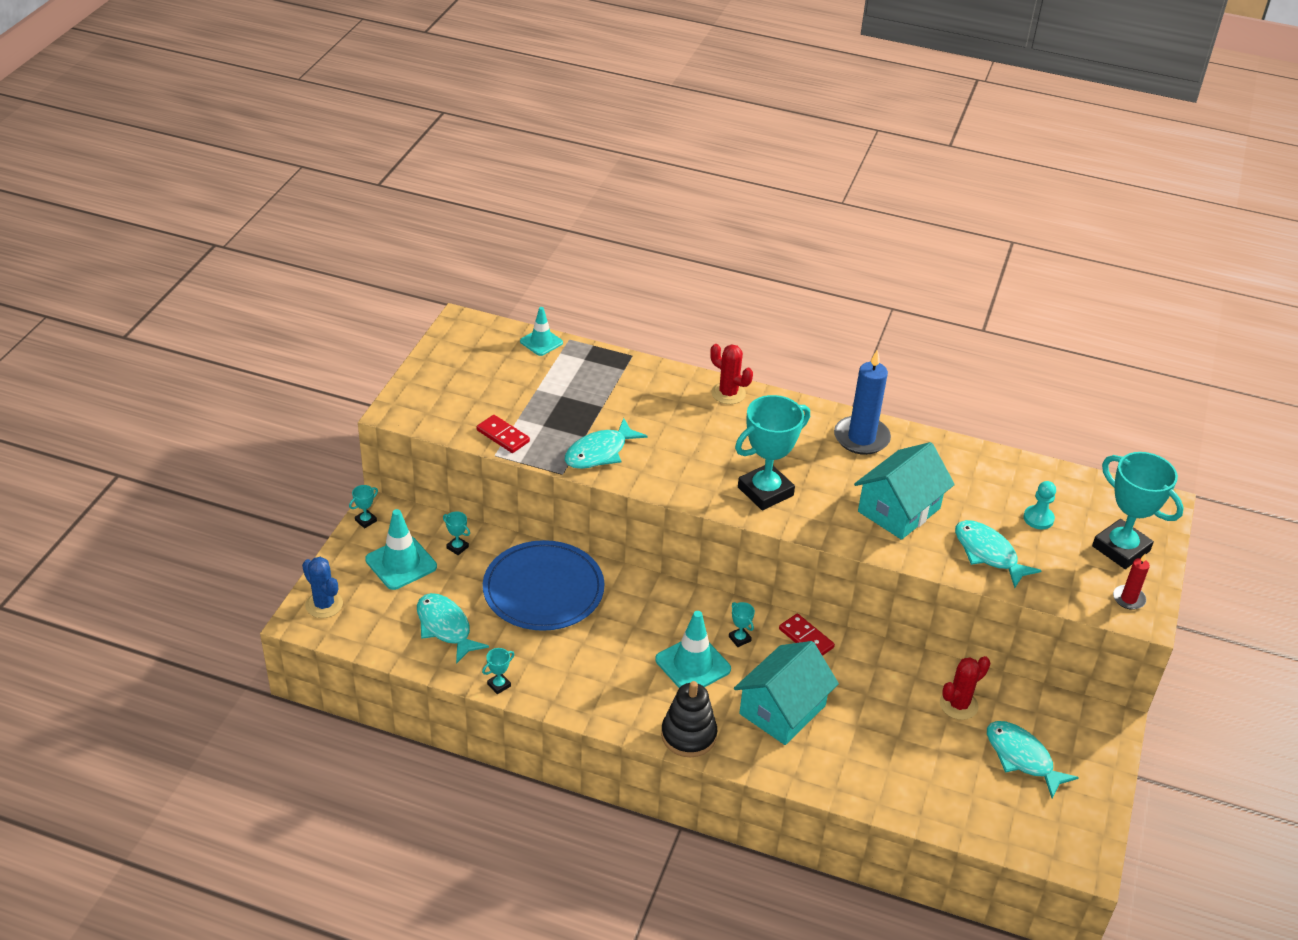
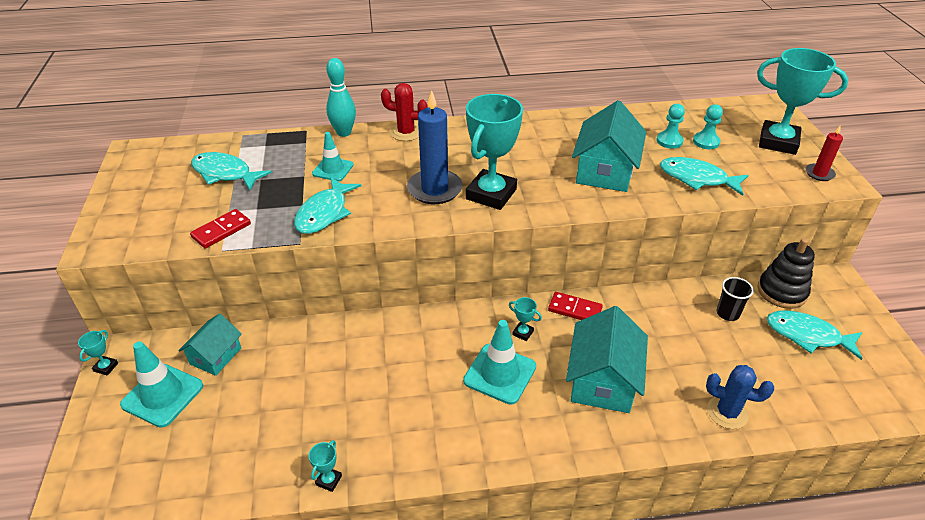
camera: 25 degrees left, 0 degrees up
(324, 604) = (91, 477): blue cactus -> blue cactus (727, 412)
(445, 627) = (241, 443): turquoise fish -> turquoise fish (225, 173)
(457, 547) = (215, 356): turquoise trophy -> turquoise house
(503, 436) = (221, 231): red domino -> red domino turned 60 degrees counterclockwise
(541, 342) = (218, 144): turquoise traffic cone -> turquoise traffic cone (333, 169)
(543, 589) = (321, 362): blue plate -> none
(667, 371) = (344, 132): none -> turquoise bowling pin
(688, 735) = (542, 445): black stacking toy -> black stacking toy (781, 291)
(861, 438) = (533, 131): blue candle -> blue candle (434, 189)
(958, 705) = (727, 313): red cactus -> black cup
(998, 503) = (669, 141): none -> turquoise pawn

